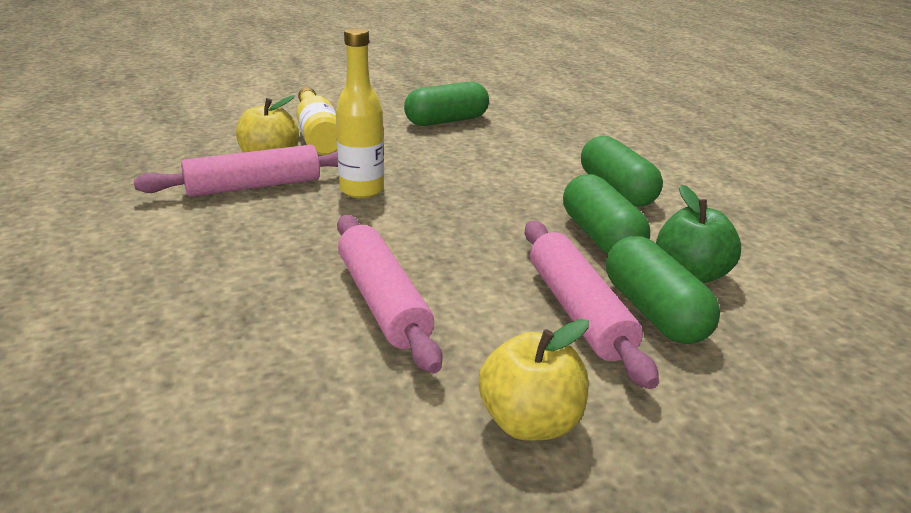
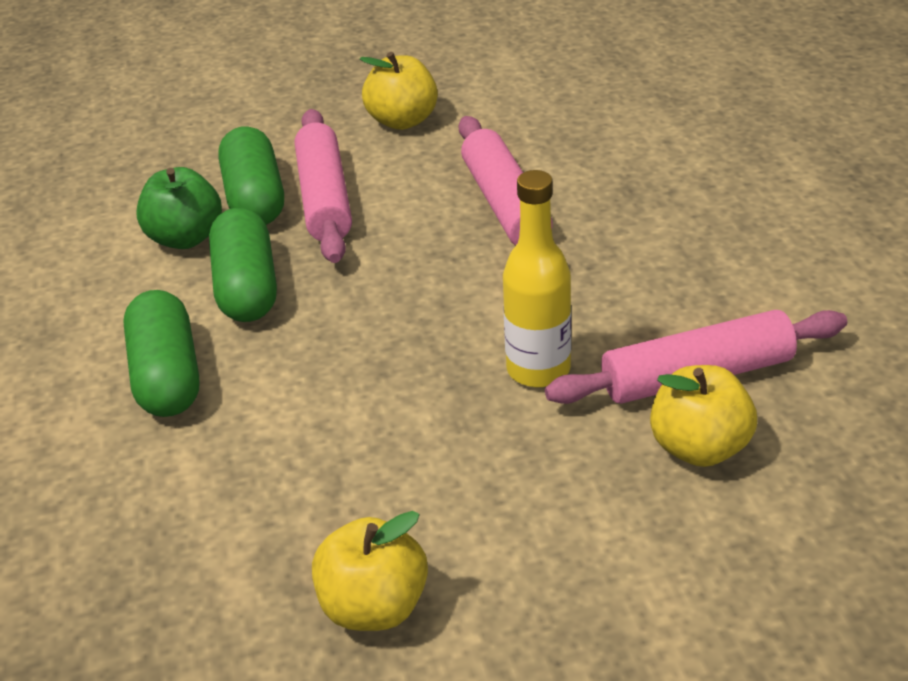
camera: 170 degrees left, 10 degrees up
(318, 136) = (636, 533): yellow bottle -> none
(446, 121) = (374, 607): green capsule -> yellow apple

